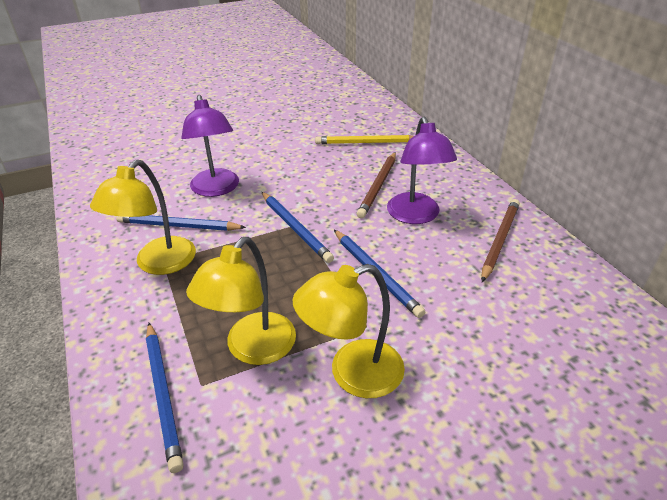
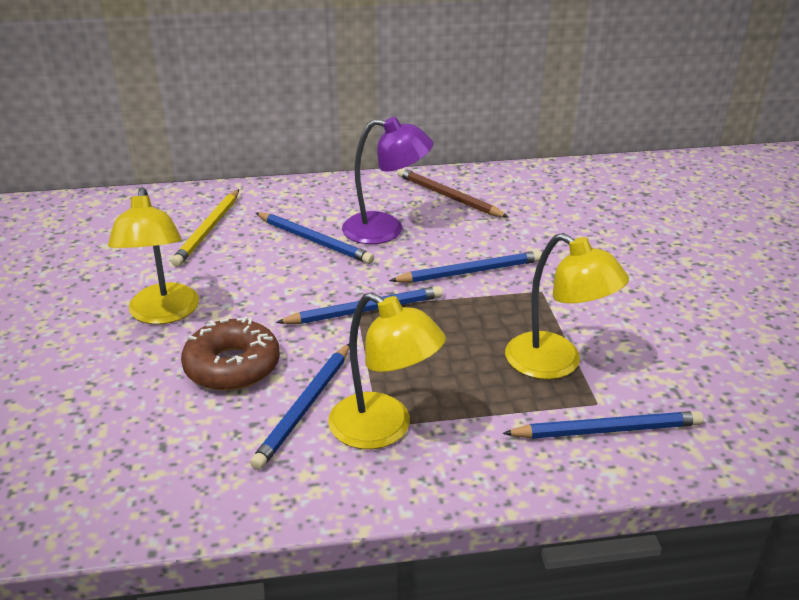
camera: 75 degrees left, 5 degrees down
(216, 189) = (232, 366): purple lamp -> brown donut
(352, 374) = (599, 309): yellow lamp -> yellow lamp (163, 314)
(378, 186) = (314, 241): brown pencil -> blue pencil

